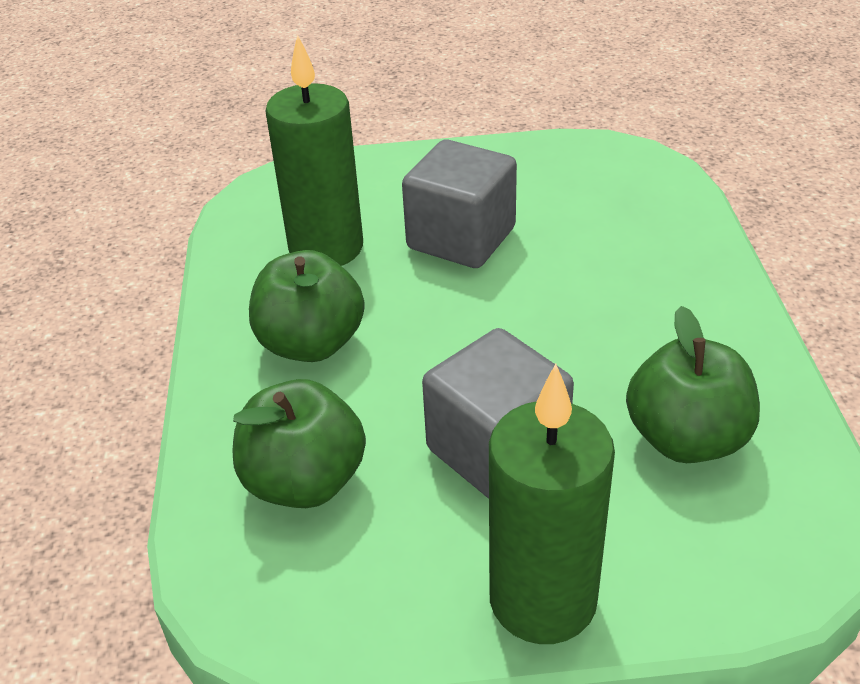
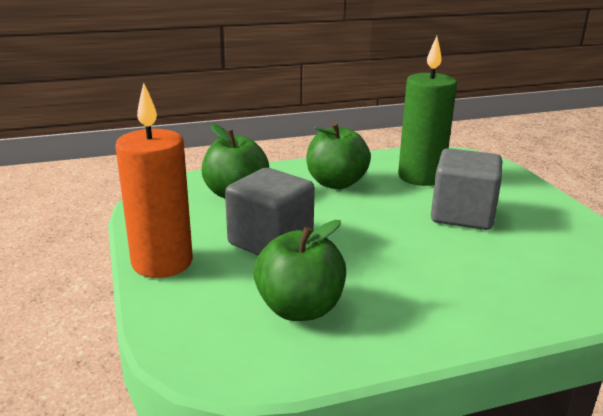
camera: 75 degrees right, 15 degrees down
(542, 600) = (162, 262): green candle -> orange candle

